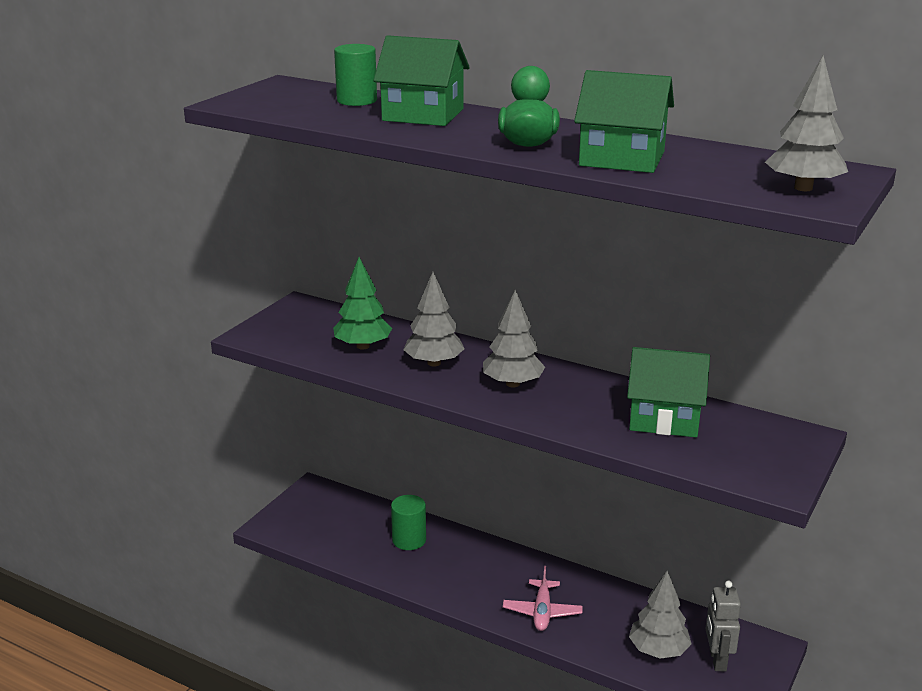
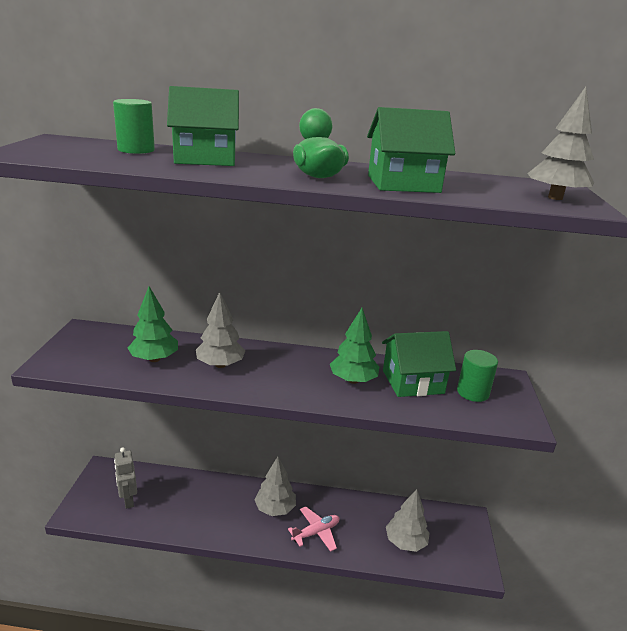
camera: 25 degrees left, 0 degrees up
(409, 540) = (195, 496): green cylinder -> green cylinder (472, 392)
(512, 384) = (290, 372): grey tree -> grey tree (275, 508)
(542, 612) = (316, 532): pink plane -> pink plane turned 105 degrees counterclockwise
(585, 404) = (353, 380): none -> green tree
(717, 660) = (444, 538): grey robot -> grey robot (128, 500)

